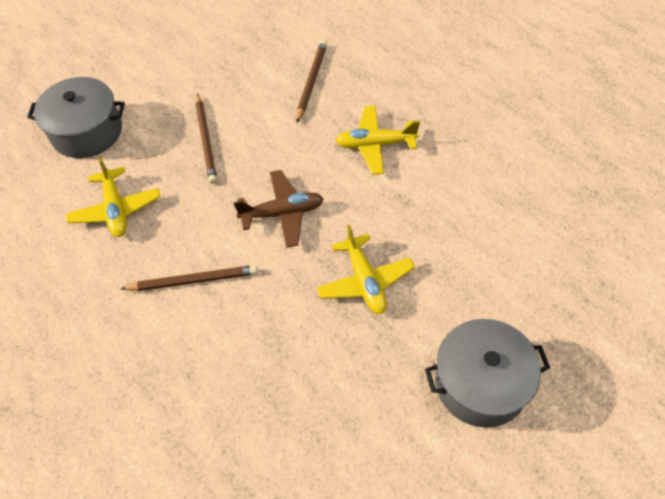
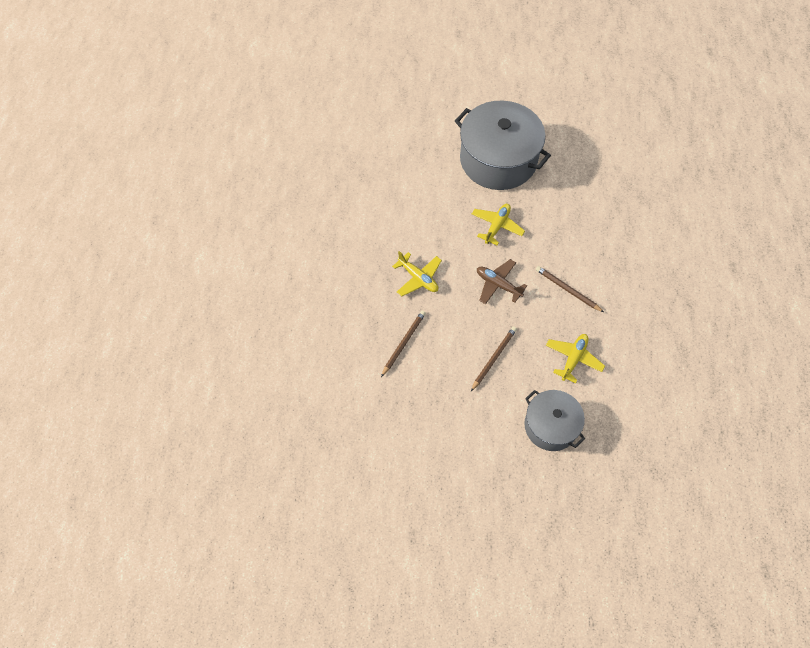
camera: 135 degrees left, 5 degrees up
(311, 81) = (403, 343): brown pencil -> brown pencil turned 150 degrees clockwise
(480, 383) = (498, 160): grey pot -> grey pot, size x1.72

